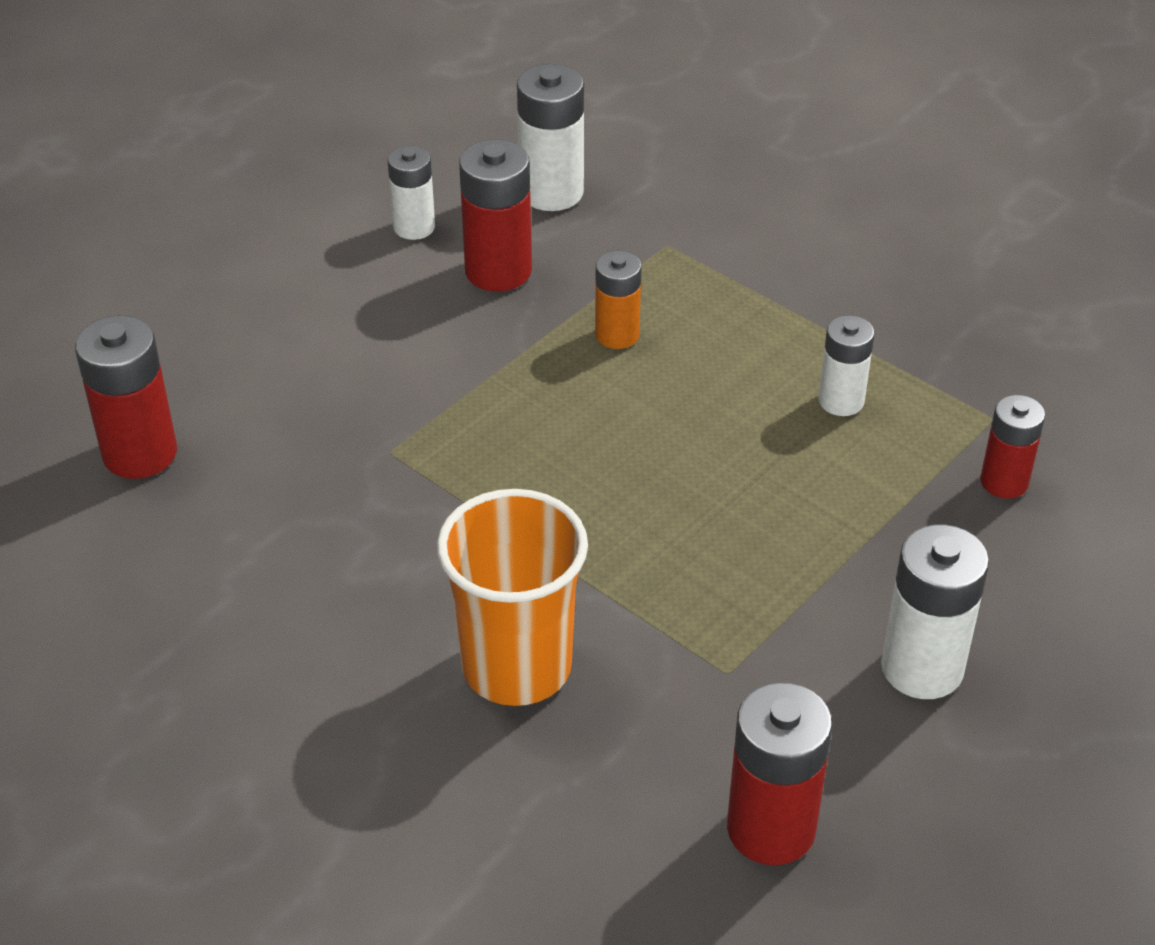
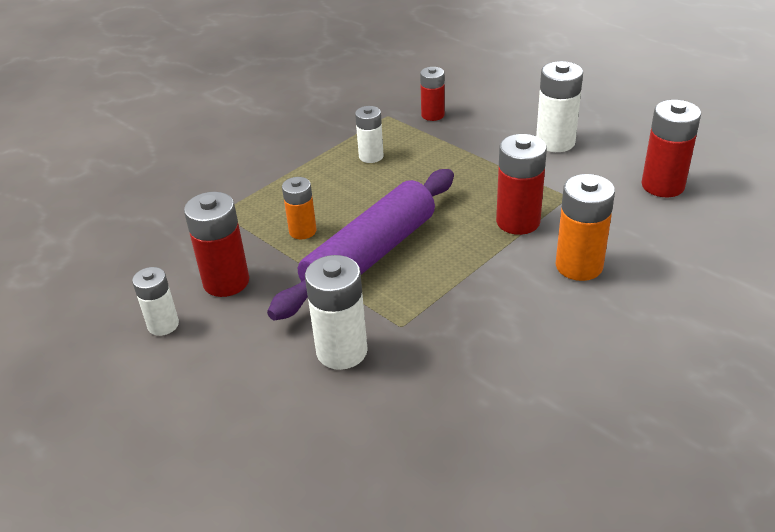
camera: 85 degrees left, 5 degrees down
(140, 453) = (398, 465): red battery -> red battery (518, 221)
(516, 667) = (579, 266): orange cup -> orange battery
(551, 192) = (148, 259): white battery -> white battery (342, 351)
(552, 412) = (370, 256): none -> purple rolling pin

